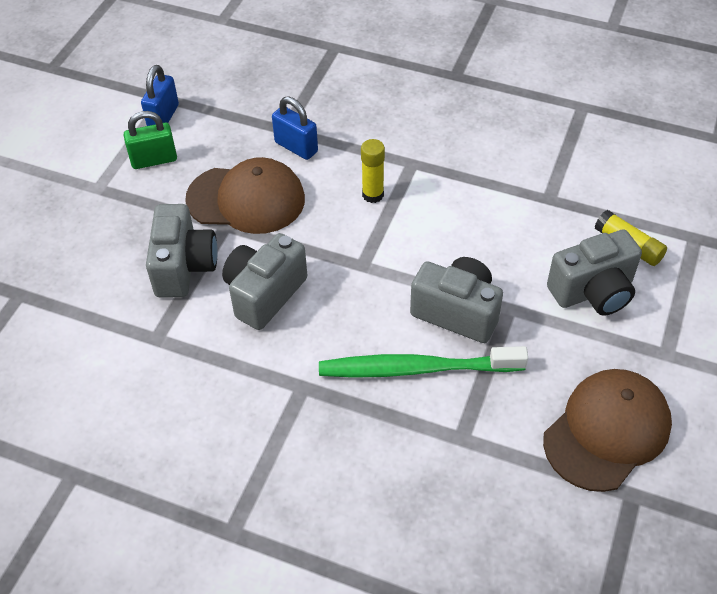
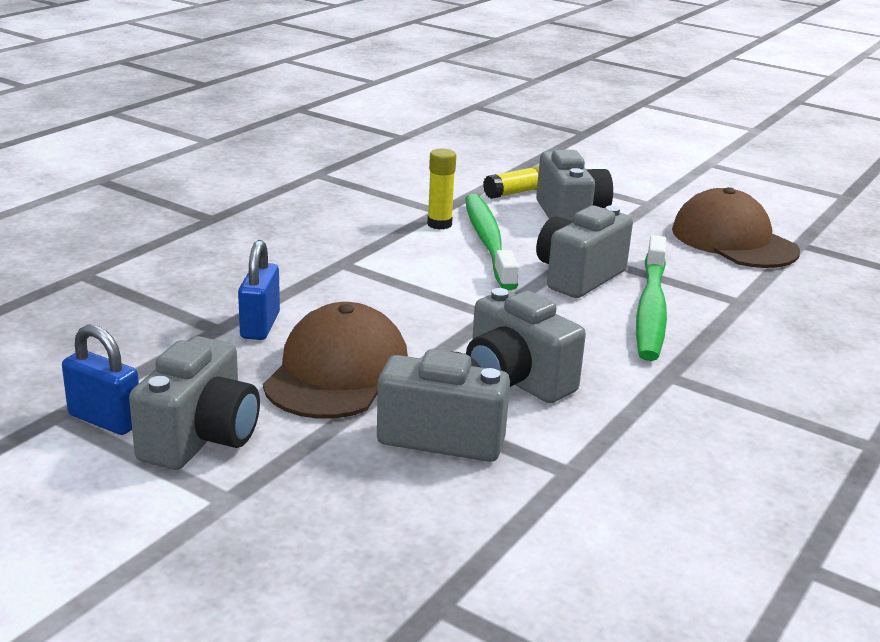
camera: 80 degrees left, 25 degrees down
(154, 160) = (201, 438): green padlock -> grey camera
(296, 147) = (260, 325): blue padlock -> blue padlock turned 45 degrees counterclockwise
(373, 195) = (380, 292): yellow glue stick -> yellow glue stick (439, 224)
(498, 242) = (488, 242): none -> green toothbrush

